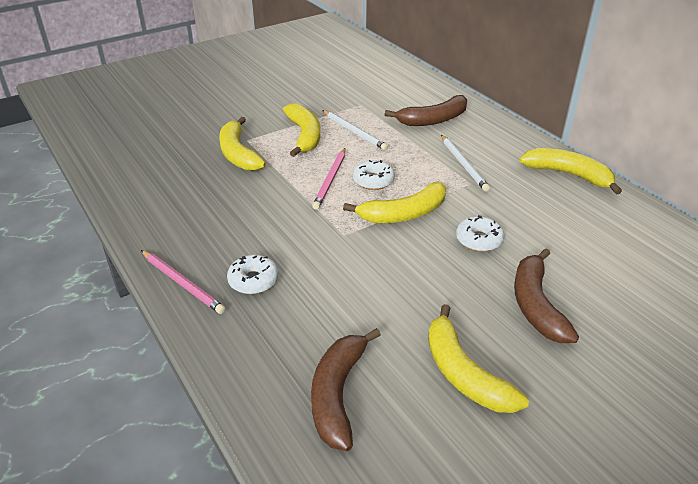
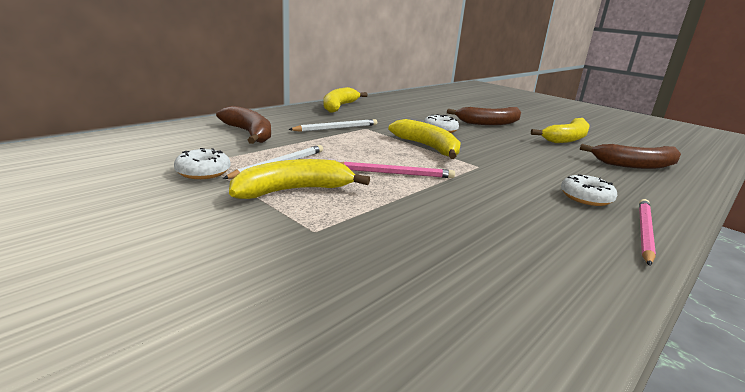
camera: 105 degrees left, 15 degrees down
(238, 153) = (360, 233): yellow banana -> none
(373, 180) = (383, 156): white donut -> white donut (203, 172)

